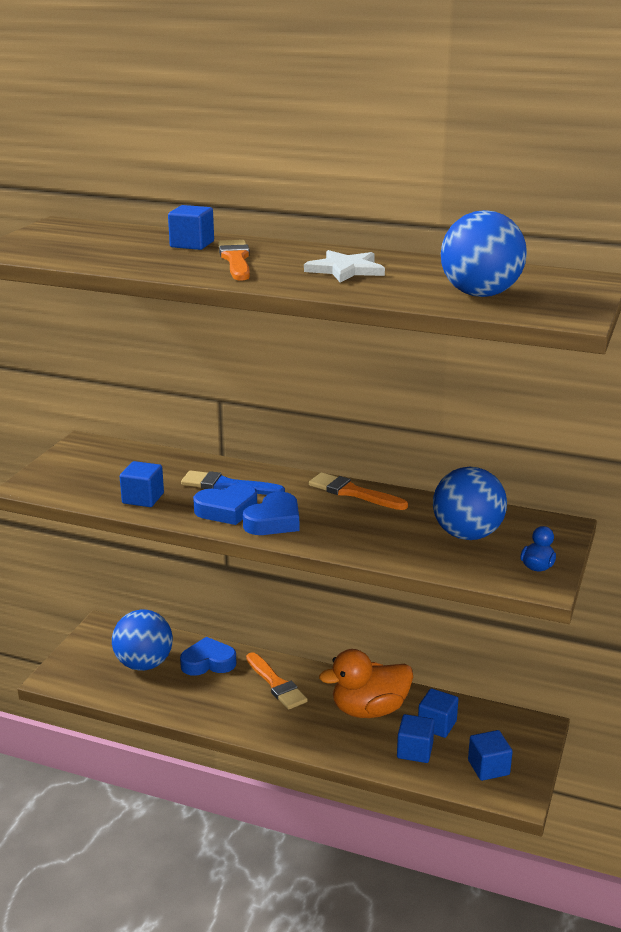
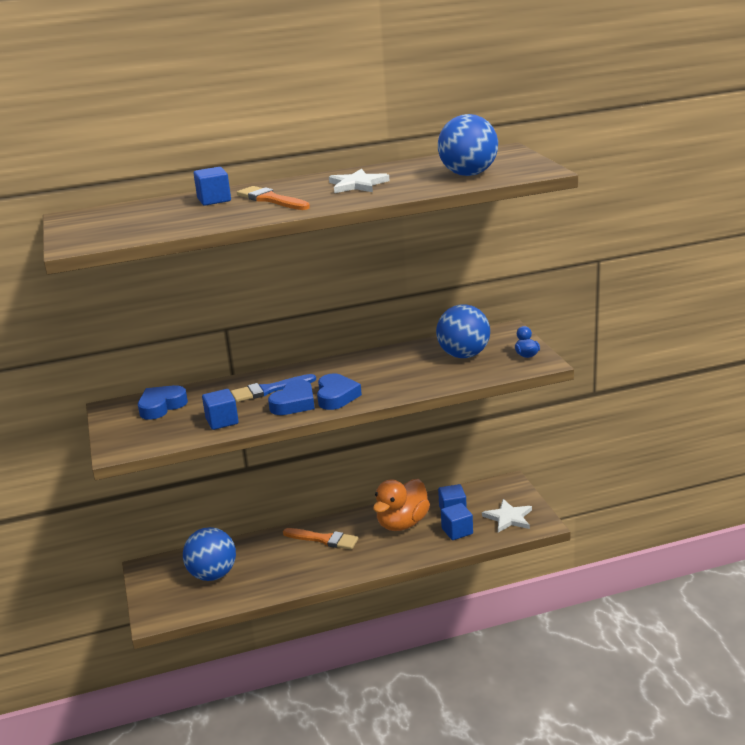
camera: 35 degrees left, 0 degrees up
(208, 662) = (259, 550): blue heart -> blue heart (161, 406)
(353, 492) = (360, 360): orange brush -> none
(488, 767) = (508, 518): blue cube -> white star

